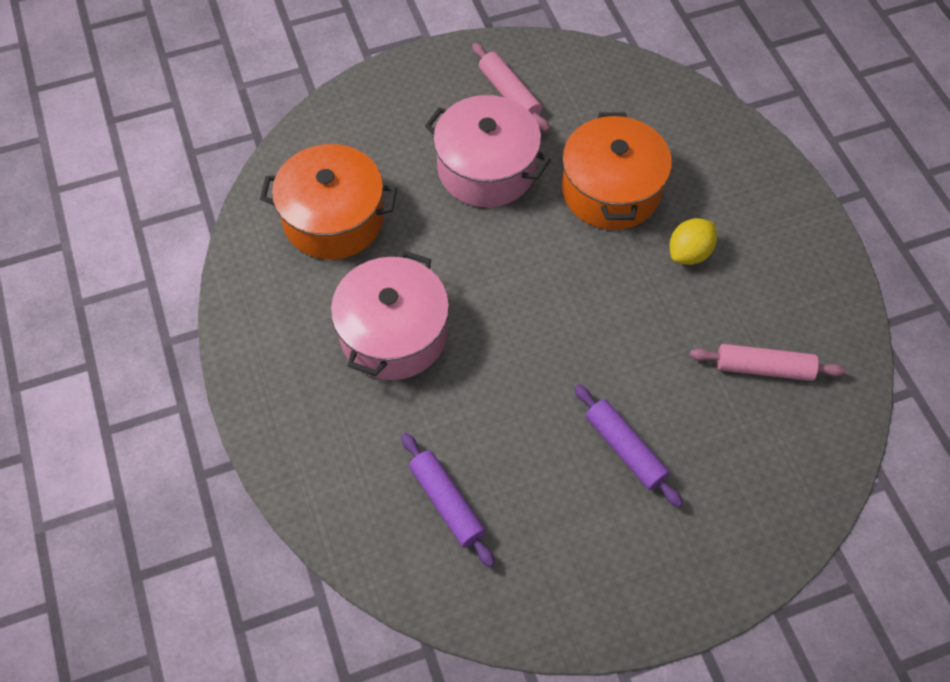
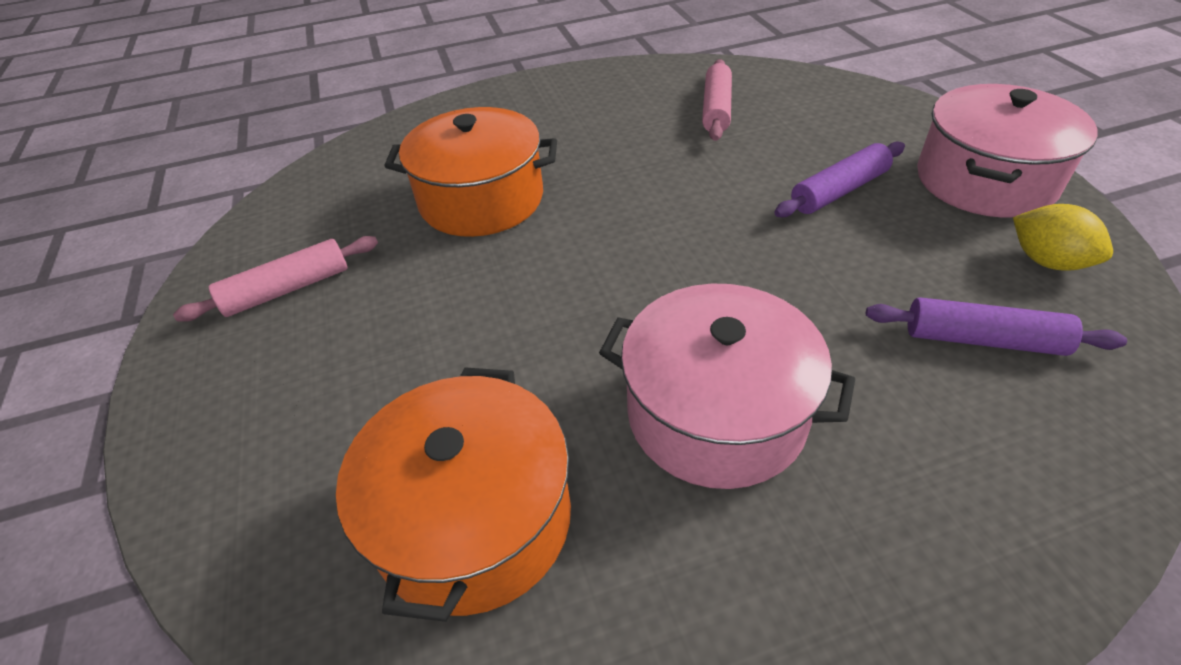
camera: 85 degrees left, 15 degrees down
(446, 503) = (983, 340): purple rolling pin -> purple rolling pin turned 45 degrees clockwise
(486, 169) = (417, 311): pink pot -> pink pot (985, 180)
(689, 253) = (578, 147): yellow lemon -> yellow lemon (1047, 261)

